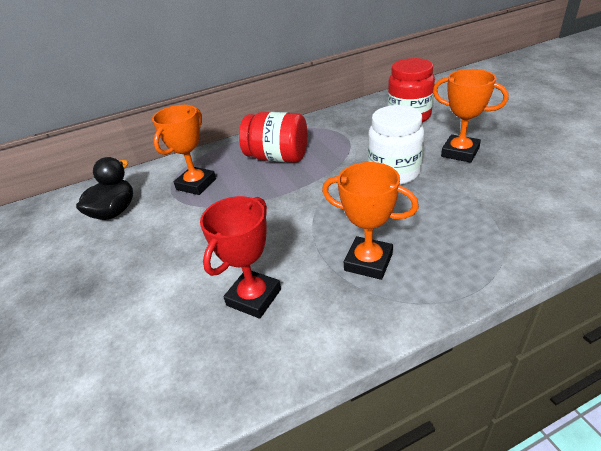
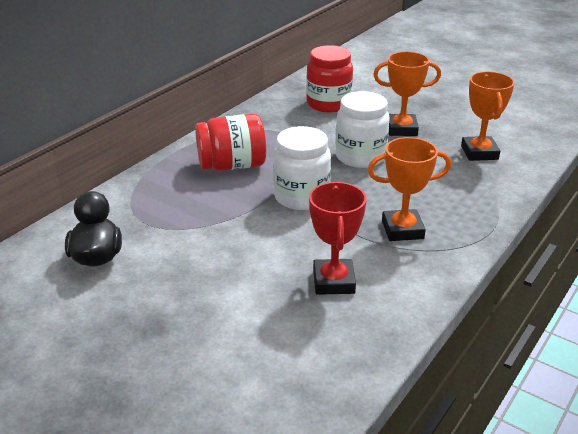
camera: 35 degrees left, 5 degrees down
(196, 184) = (167, 209): orange trophy -> orange trophy (479, 152)
(305, 200) = (301, 197): none -> white jar

